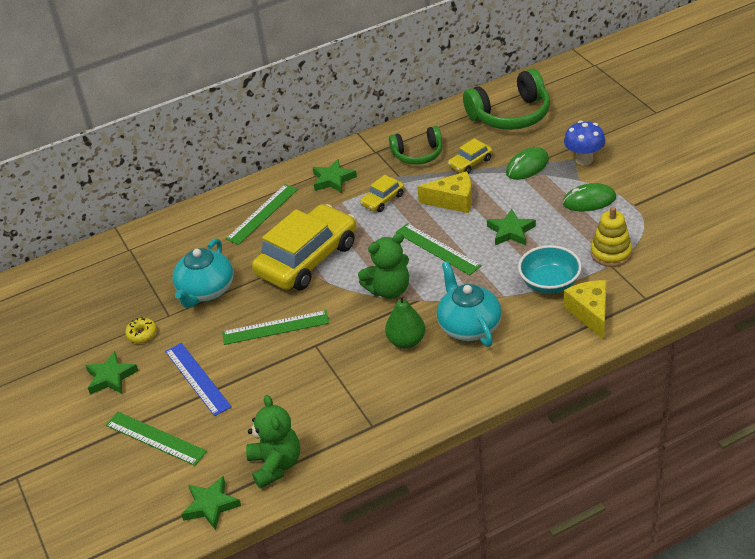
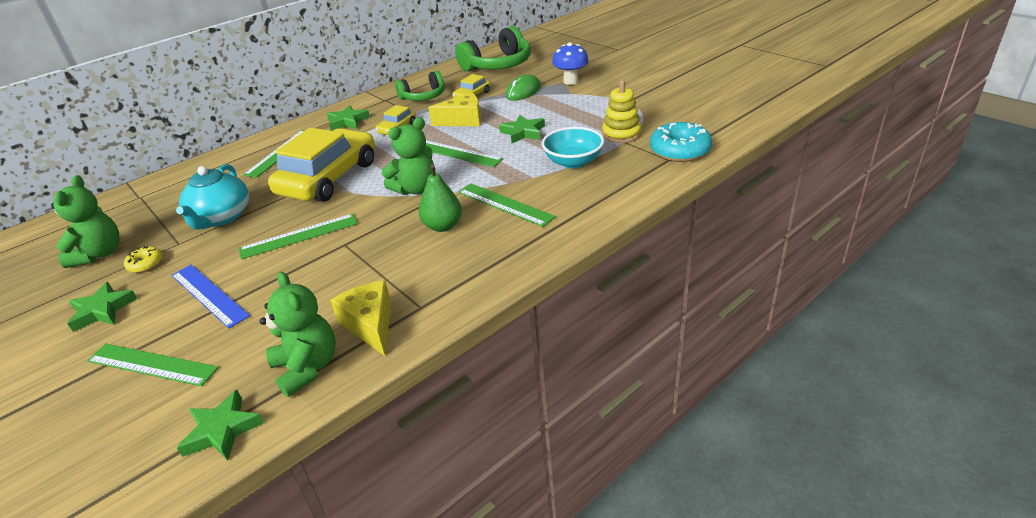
camera: 15 degrees left, 5 degrees down
(100, 314) = (99, 254): none -> green teddy bear
(469, 326) = (504, 204): turquoise teapot -> green ruler
(589, 201) = (586, 104): green mouse -> none
(590, 313) = (621, 177): yellow cheese -> yellow cheese (370, 325)
(661, 288) = (679, 150): none -> turquoise donut

